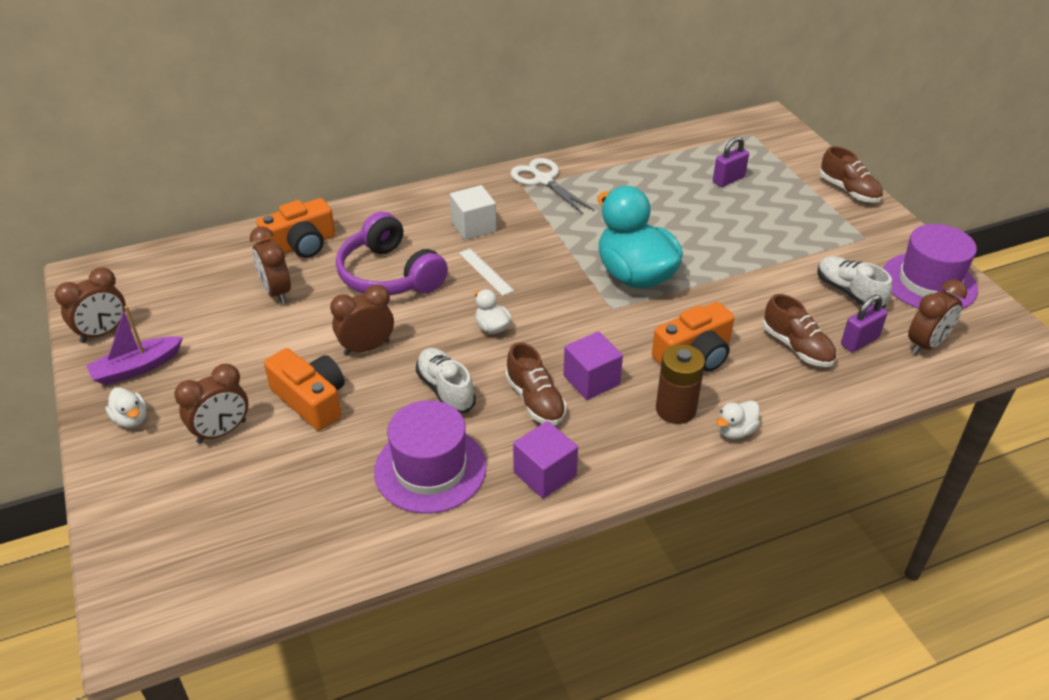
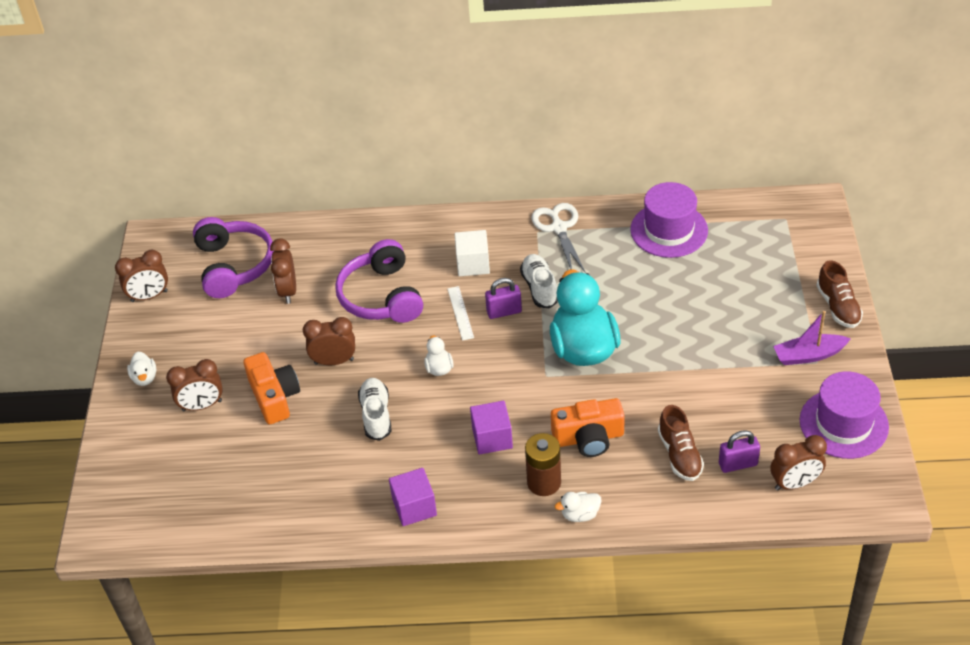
camera: 25 degrees right, 5 degrees up
(137, 368) = (162, 334): purple boat -> purple boat (808, 355)
(199, 281) = (234, 266): none -> purple headphones
(301, 245) = (325, 249): orange camera -> none
(430, 469) = (334, 478): purple hat -> purple hat (669, 230)
(535, 400) = (439, 443): brown shoe -> none
(728, 180) = (729, 267): purple padlock -> purple padlock (504, 312)
(849, 292) = (762, 414): white shoe -> white shoe (539, 288)

